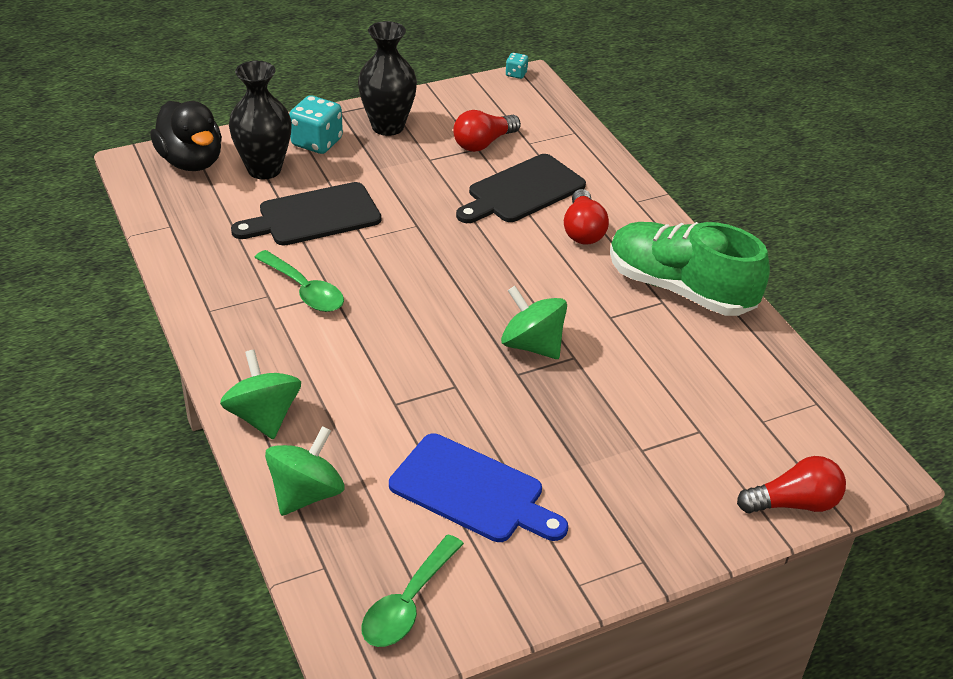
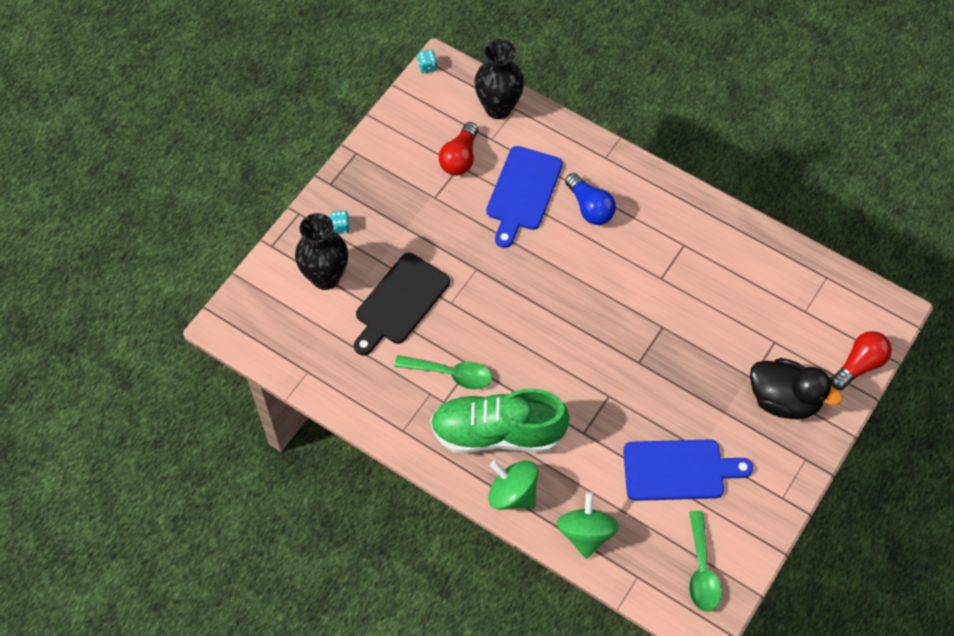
camera: 30 degrees left, 20 degrees up
(191, 161) = (265, 300): black duck -> black duck (784, 400)
(317, 142) = (340, 227): turquoise dice -> turquoise dice, size x0.50
(388, 126) = (378, 180): black vase -> black vase (498, 108)
(522, 191) = (522, 192): black cutting board -> blue cutting board
(532, 345) = (630, 332): green spinning top -> none
(583, 230) = (590, 208): red light bulb -> blue light bulb
(680, 289) = (687, 226): green shoe -> green shoe (497, 433)

